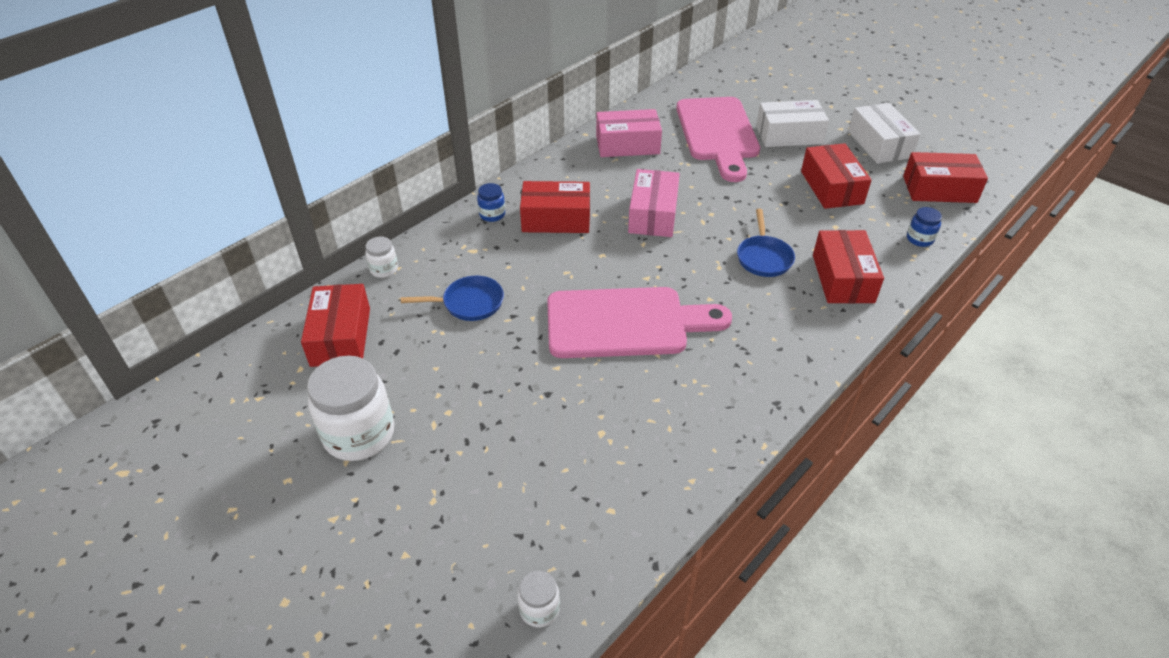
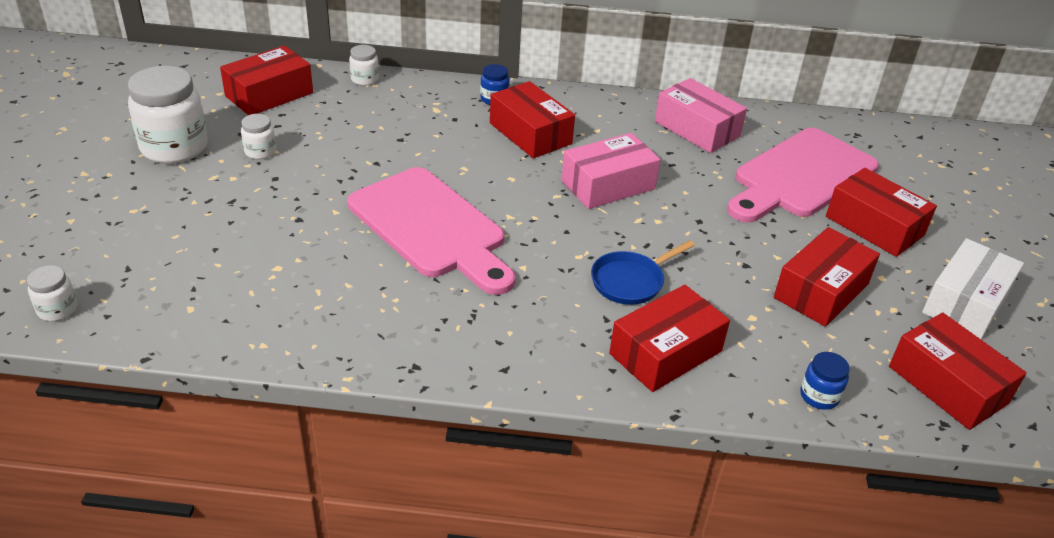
camera: 50 degrees right, 5 degrees down
(426, 378) = (260, 151): none -> white jar
(469, 303) = (368, 135): blue pan -> none
(789, 135) = (874, 226): white box -> red box

